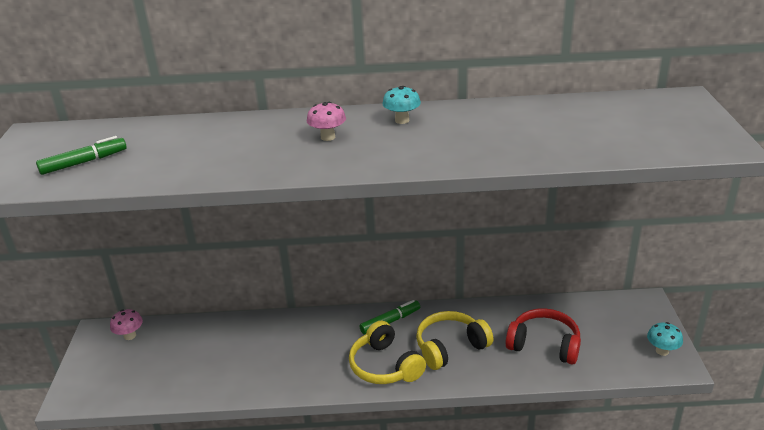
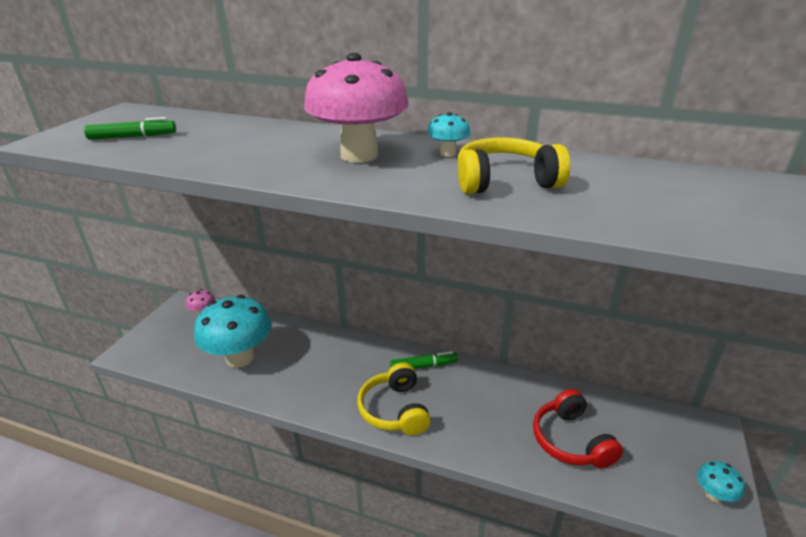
camera: 20 degrees right, 0 degrees up
(202, 366) = (240, 358): none -> turquoise mushroom
(328, 137) = (359, 155): pink mushroom -> pink mushroom, size x2.32
(450, 347) = (469, 411): yellow headphones -> yellow headphones (505, 181)
(544, 345) = (571, 441): red headphones -> red headphones turned 150 degrees counterclockwise

